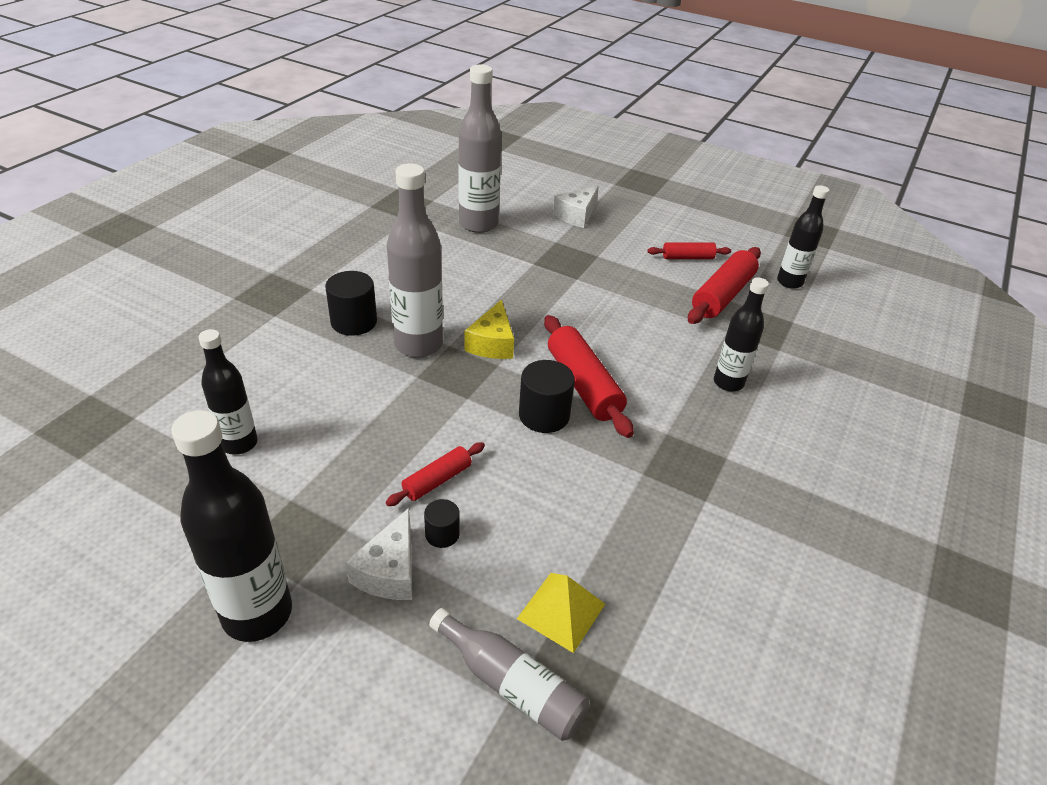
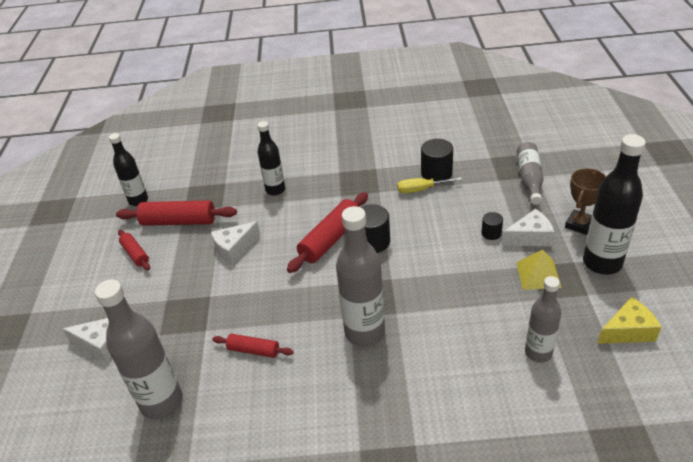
camera: 115 degrees left, 0 degrees up
(239, 443) = (538, 353): black bottle -> grey bottle
(346, 656) = (579, 224): none -> brown trophy
(354, 322) = (374, 386): black cylinder -> black cylinder (436, 173)
(437, 480) = (463, 254): red rolling pin -> red rolling pin (253, 350)
(492, 343) = (328, 297): yellow cheese -> yellow cheese (628, 331)
(561, 611) = (483, 181): yellow pyramid -> yellow pyramid (538, 274)
(607, 520) = (421, 190): none -> yellow screwdriver
(637, 314) = (234, 248): none -> white cheese

